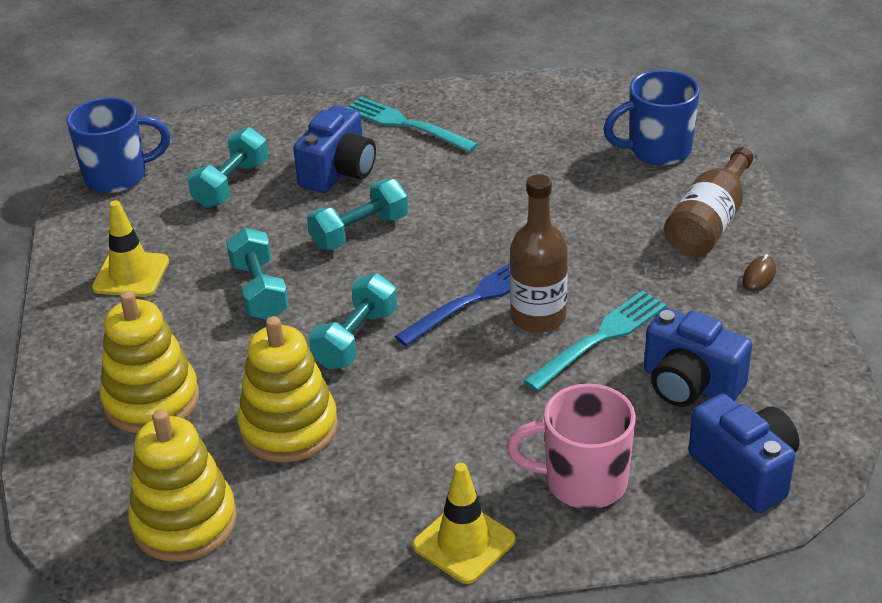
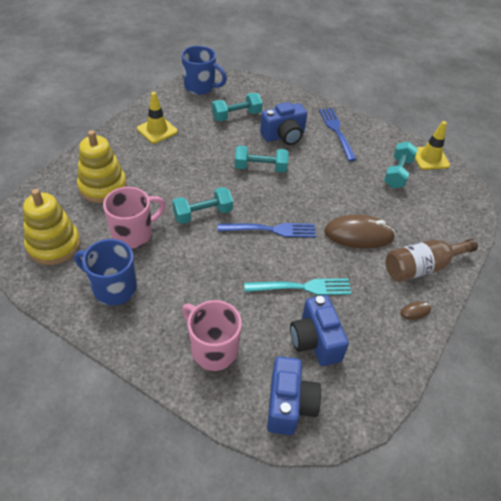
camera: 35 degrees right, 10 degrees up
(259, 291) = (193, 168): turquoise dumbbell -> turquoise dumbbell (398, 173)
(289, 427) = (133, 234): yellow stacking toy -> pink mug
(406, 124) = (337, 132): turquoise fork -> blue fork
(464, 543) = (134, 337): yellow traffic cone -> yellow traffic cone (430, 158)
(538, 317) = (287, 257): brown bottle -> none
(592, 234) = (358, 234): none -> brown mouse
(657, 150) = (439, 214): blue mug -> blue mug (113, 288)

